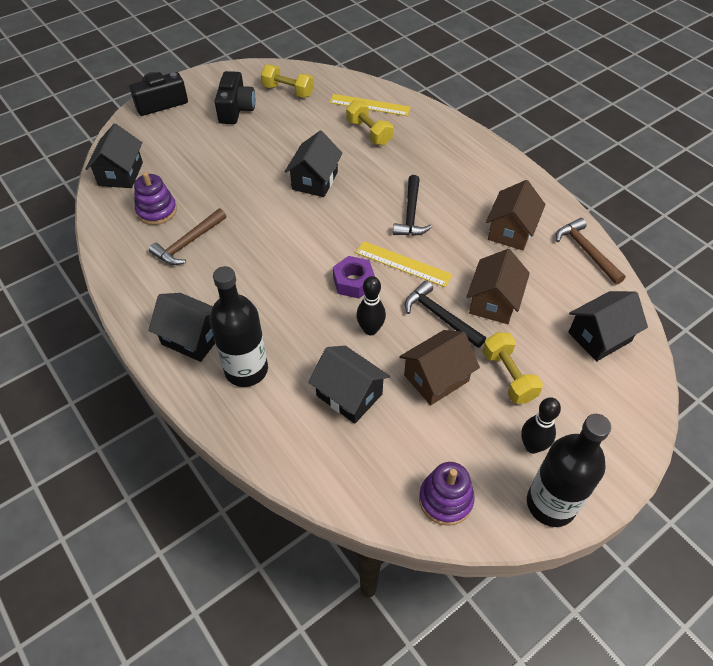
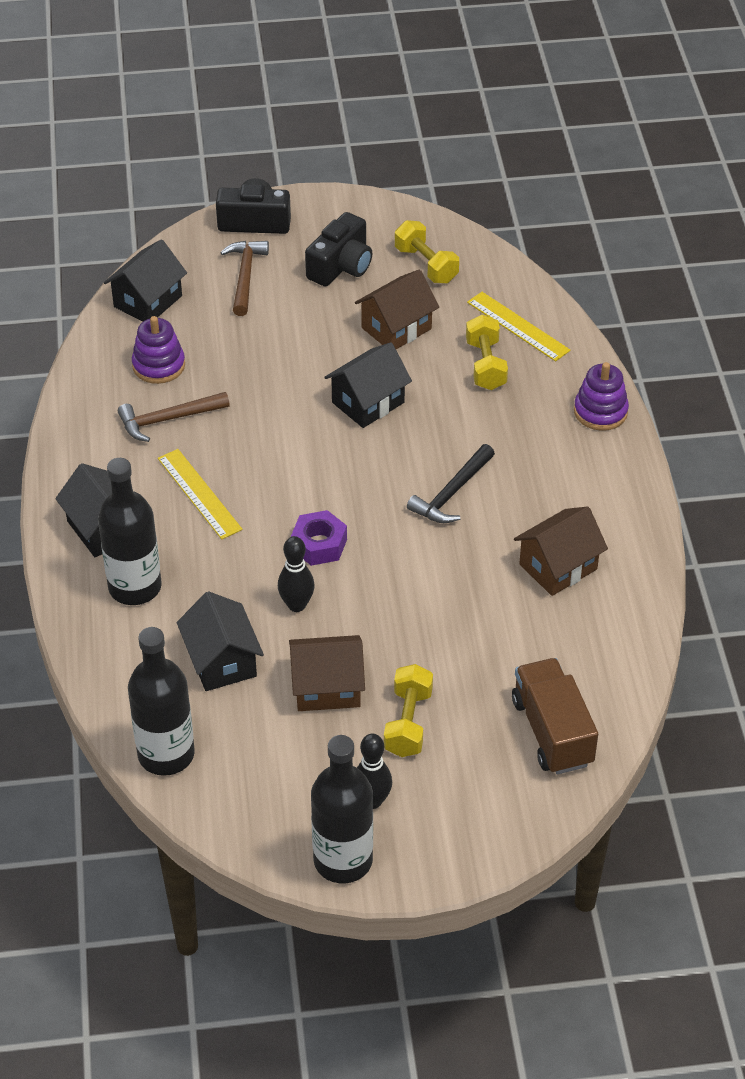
camera: 30 degrees right, 5 degrees down
(362, 489) = (166, 754): none -> black bottle
(403, 264) = (393, 549): yellow ruler -> yellow ruler (199, 494)
(440, 316) = (386, 626): black hammer -> none
(445, 499) = (240, 804): purple stacking toy -> purple stacking toy (600, 411)
(493, 302) = (462, 638): brown house -> brown house (396, 328)
(586, 251) = (631, 631): brown hammer -> brown hammer (245, 276)
(599, 337) = (552, 732): black house -> brown truck

